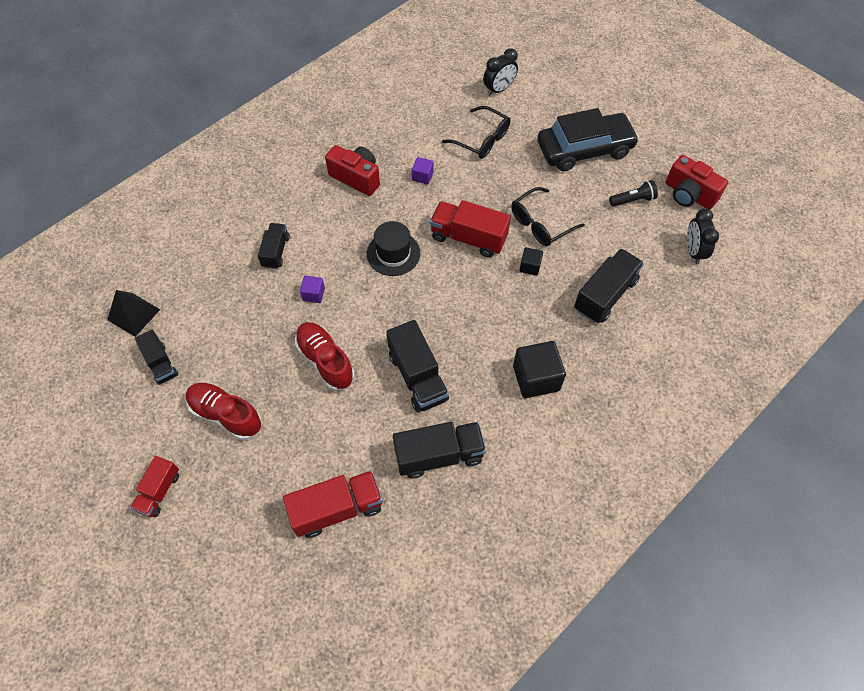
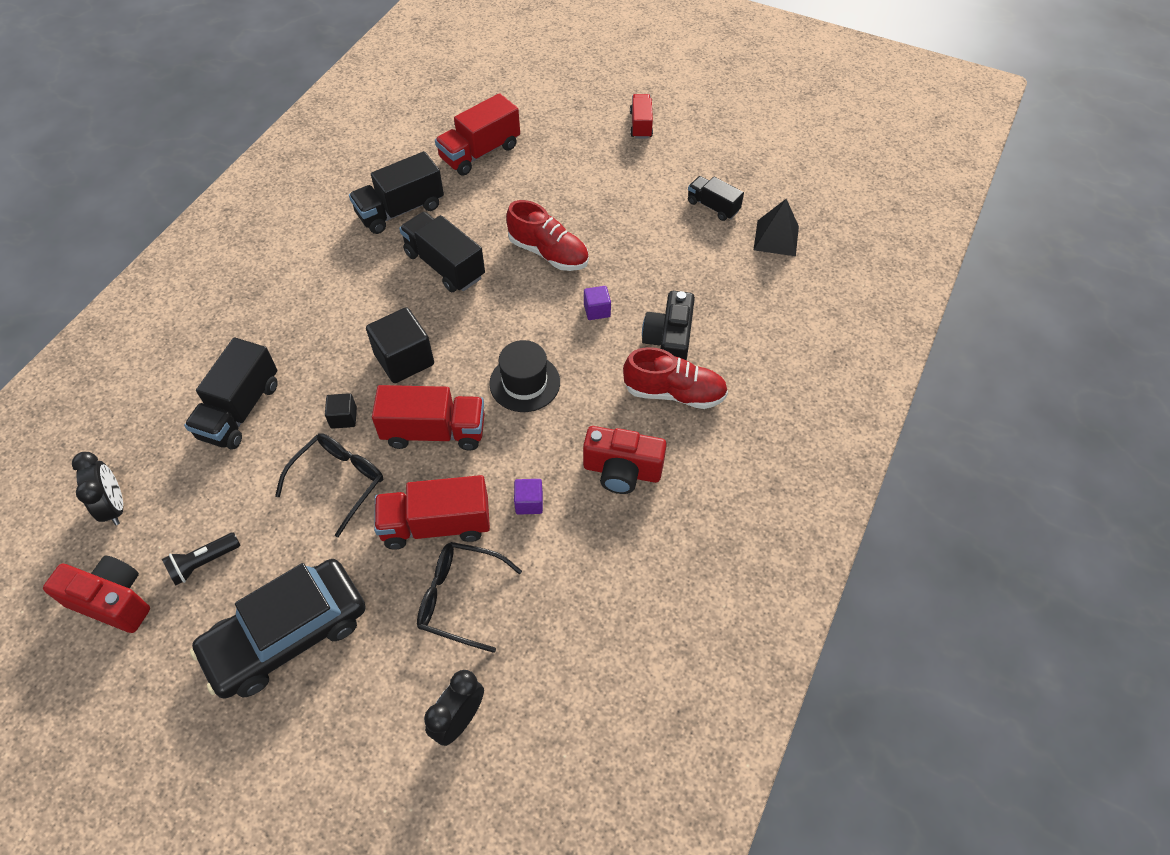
camera: 160 degrees right, 5 degrees down
(226, 415) = (620, 186): red shoe -> red shoe (674, 393)
(276, 252) = (669, 343): black truck -> black camera
(484, 180) = (436, 525): none -> red truck
(536, 378) = (314, 298): black cube -> black cube (404, 359)

